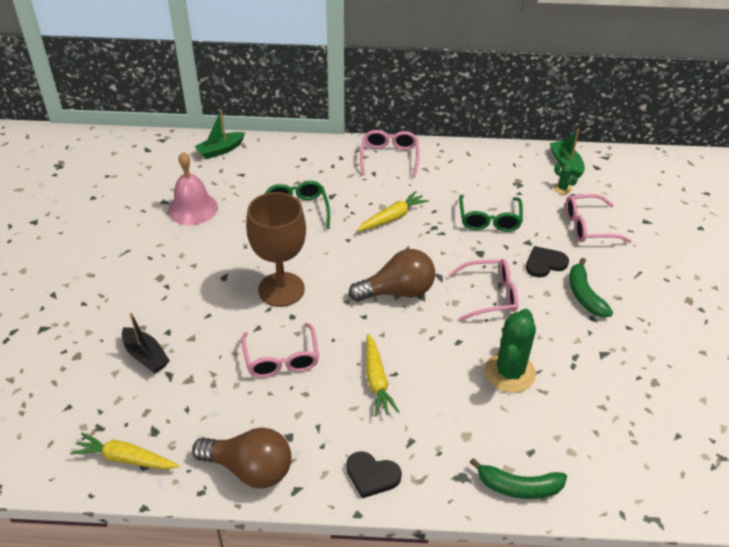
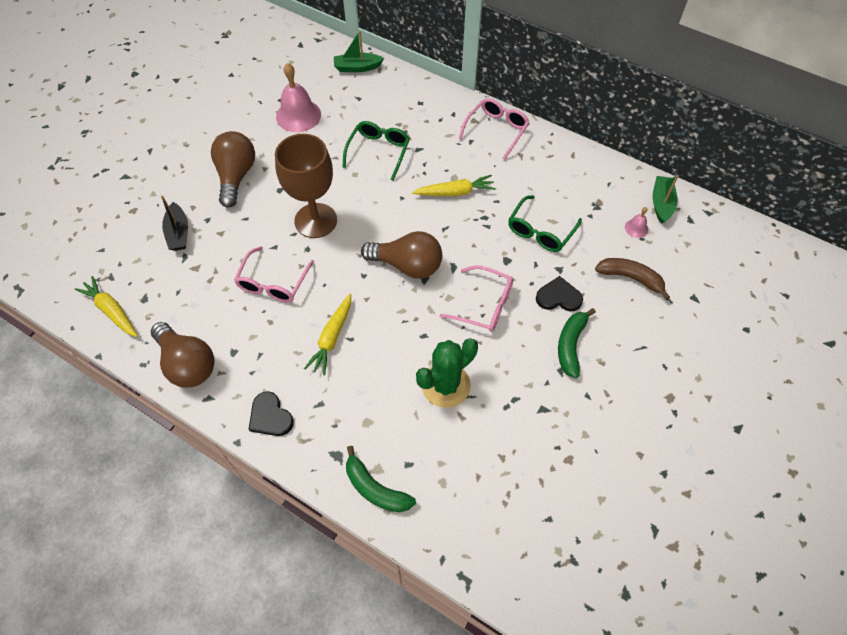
camera: 30 degrees right, 15 degrees up
(169, 282) = (236, 176): none -> brown light bulb
(562, 188) = (636, 228): green cactus -> pink bell
(588, 226) = (630, 278): pink glasses -> brown banana

